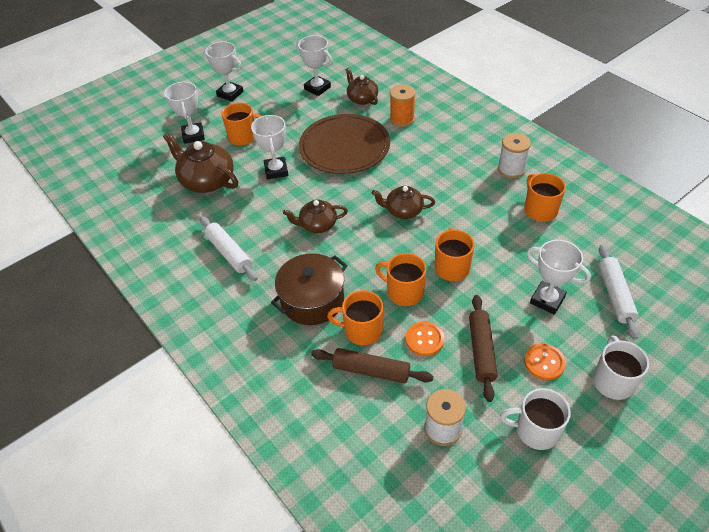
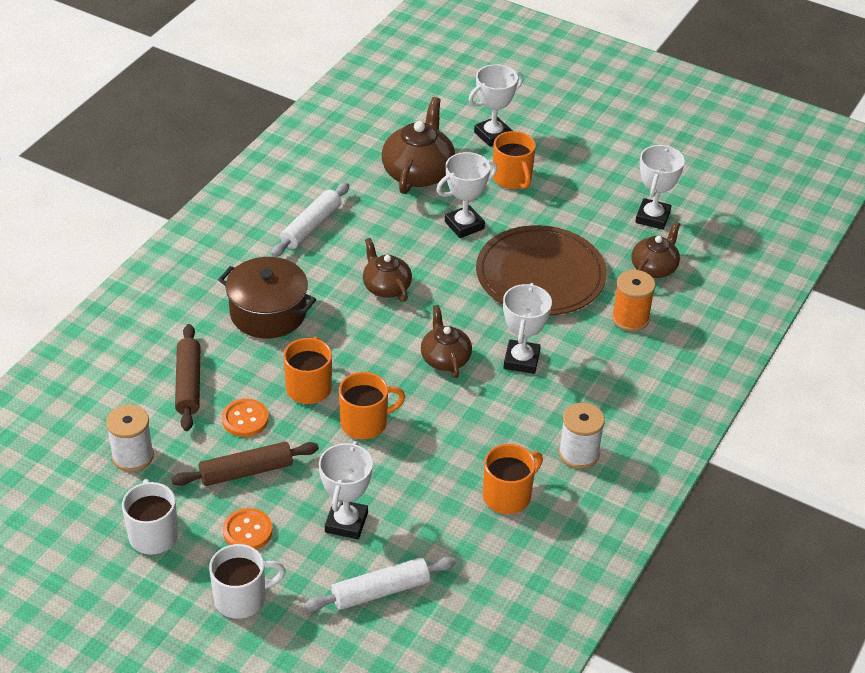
camera: 65 degrees right, 5 degrees down
(230, 94) = (592, 140): white trophy -> white trophy (521, 360)
(362, 330) = (240, 364): orange mug -> none

